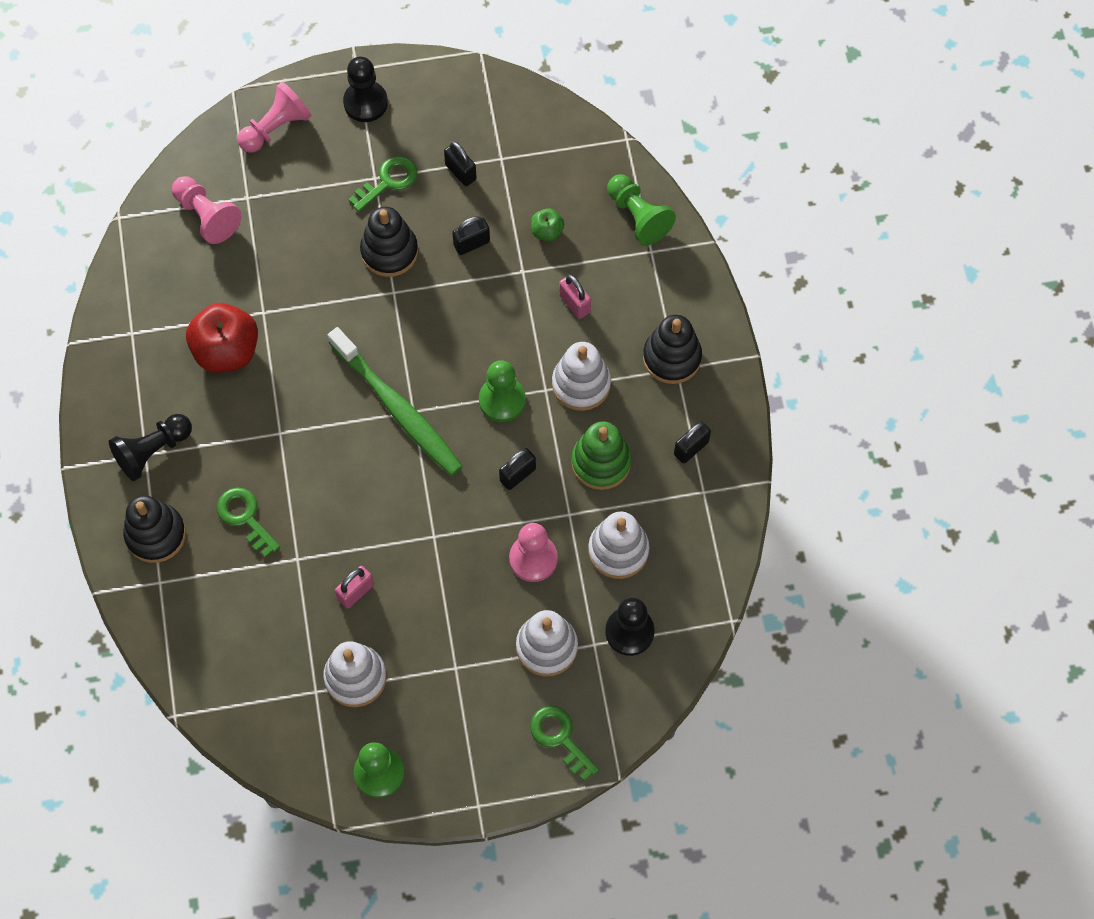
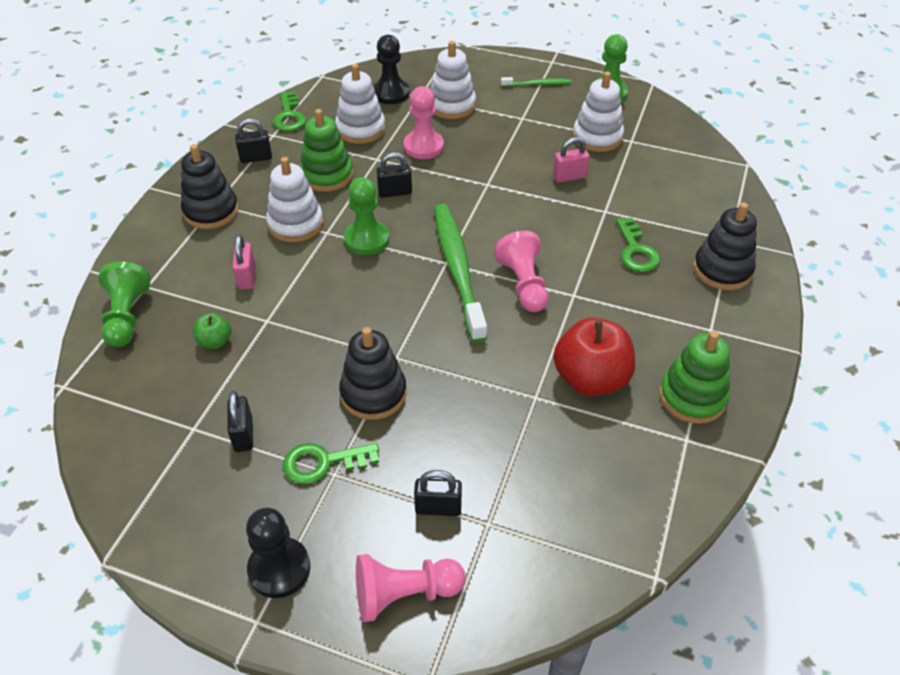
camera: 150 degrees left, 20 degrees down
(139, 374) = (692, 397): none -> green stacking toy
(152, 451) = (702, 329): black pawn -> none
(207, 216) = (546, 525): pink pawn -> pink pawn (523, 284)
(471, 243) = (291, 364): black padlock -> black padlock (438, 508)
(471, 744) = (537, 84): none -> green toothbrush
(560, 738) = (477, 69): green key -> green key (289, 116)

